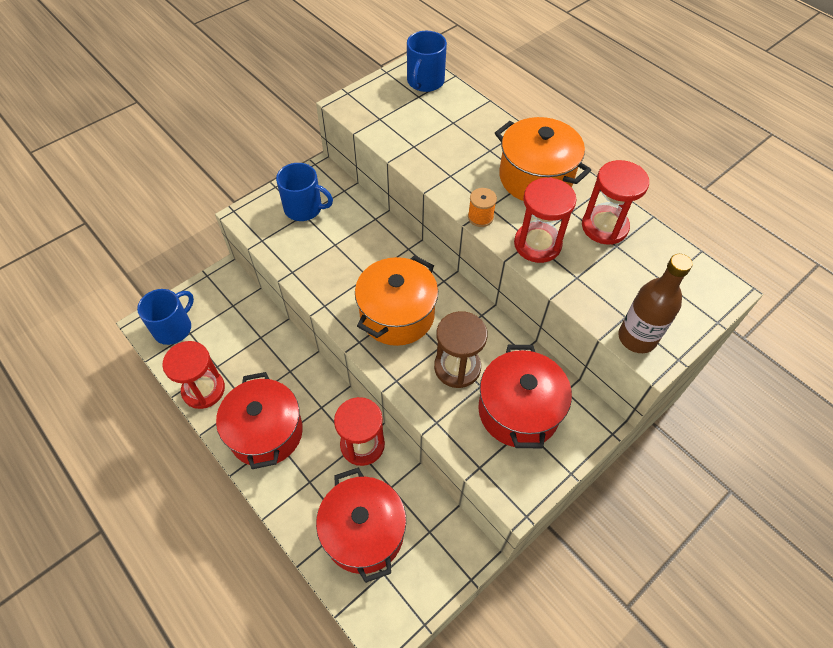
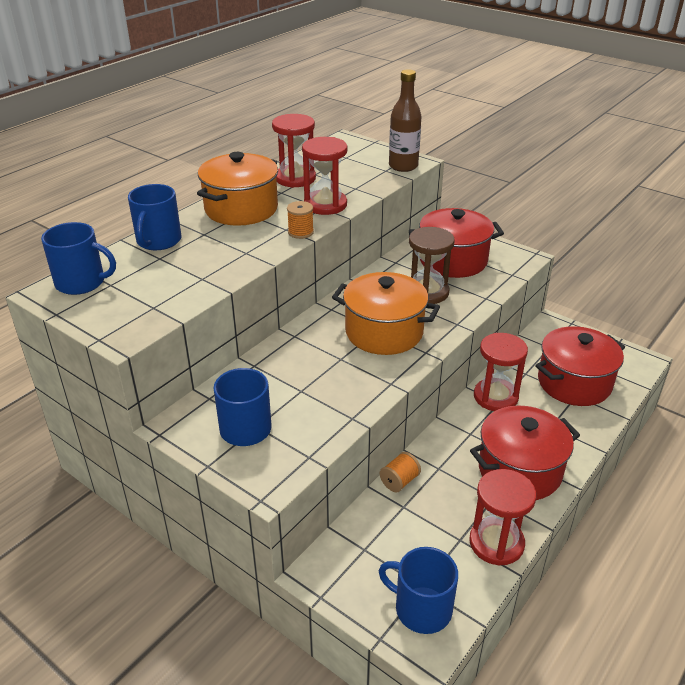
camera: 100 degrees left, 20 degrees down
(285, 340) = (399, 481): none -> orange spool
(482, 121) = (158, 241): none -> blue mug

